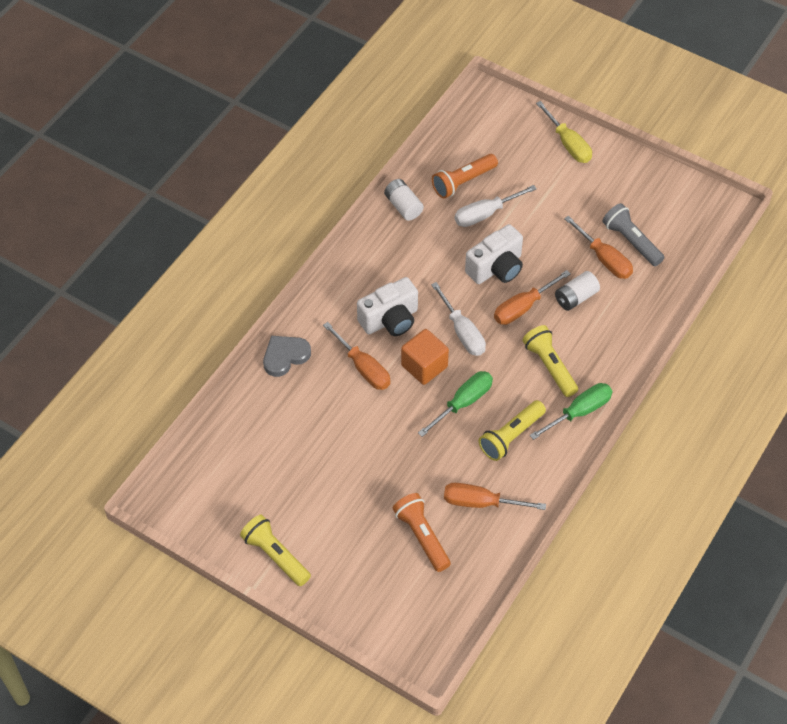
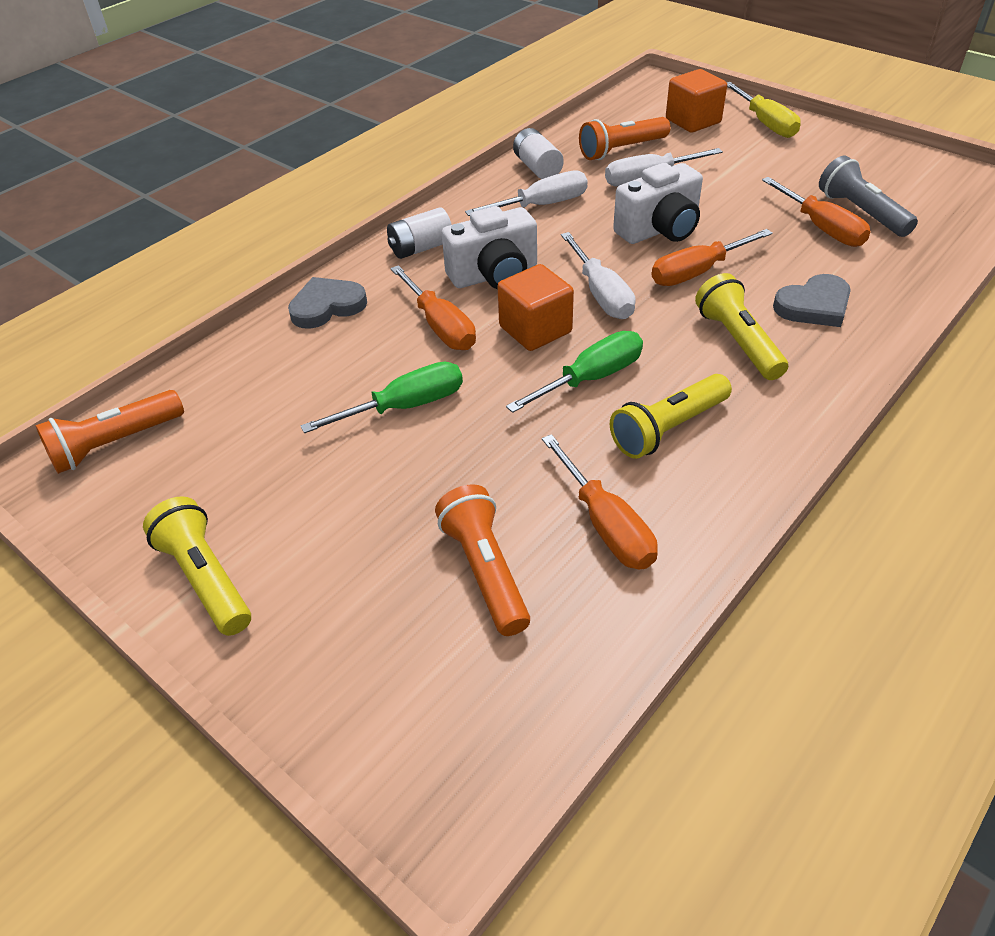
camera: 10 degrees right, 10 degrees down
(189, 476) = (115, 443): none -> orange flashlight
(412, 248) = (541, 205): none -> white screwdriver
(481, 503) = (605, 524): orange screwdriver -> orange screwdriver turned 135 degrees counterclockwise
(514, 143) = (693, 121): none -> orange cube
(576, 298) = (779, 266): white battery -> white battery (421, 248)
(579, 412) = (788, 404): green screwdriver -> green screwdriver (404, 407)
(596, 332) = (814, 306): none -> grey heart

